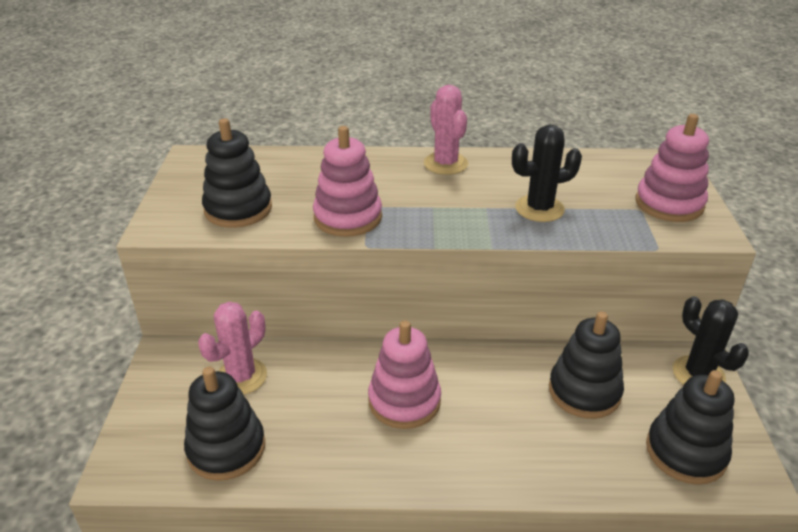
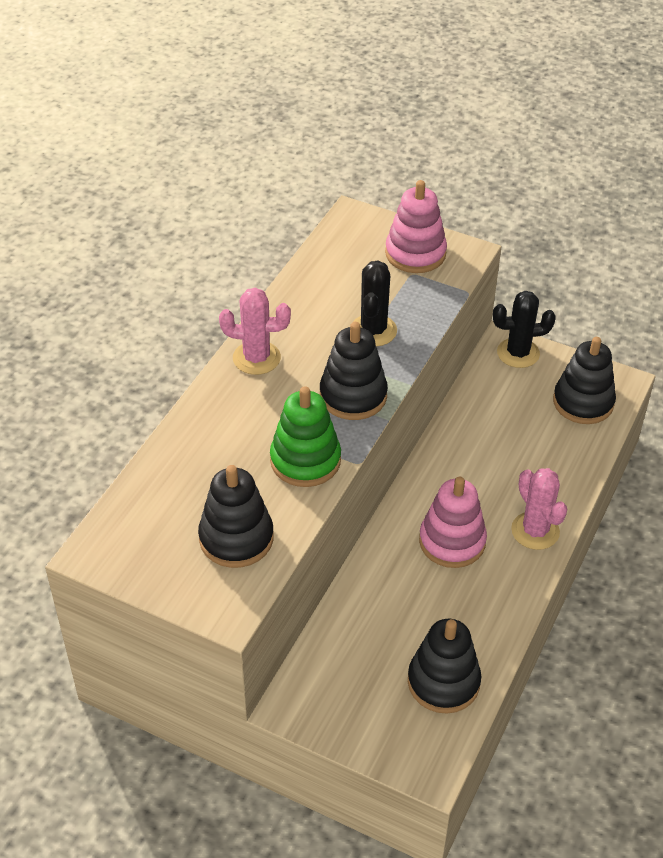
camera: 65 degrees left, 10 degrees up
(241, 377) = (359, 649): pink cactus -> pink cactus (535, 531)
(348, 217) = (305, 460): pink stacking toy -> green stacking toy
(584, 391) = (500, 426): black stacking toy -> black stacking toy (353, 396)

